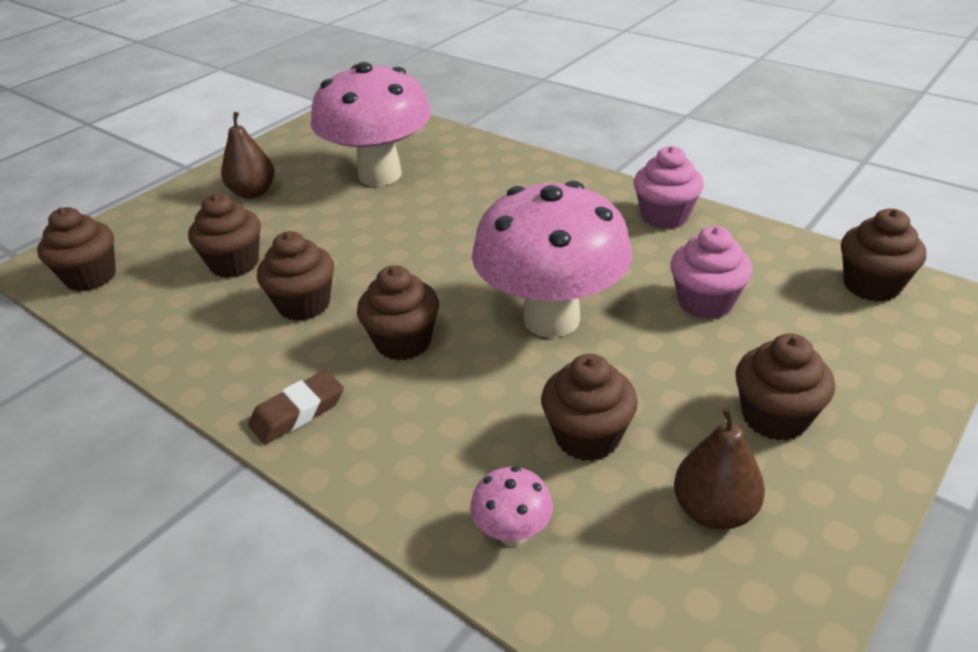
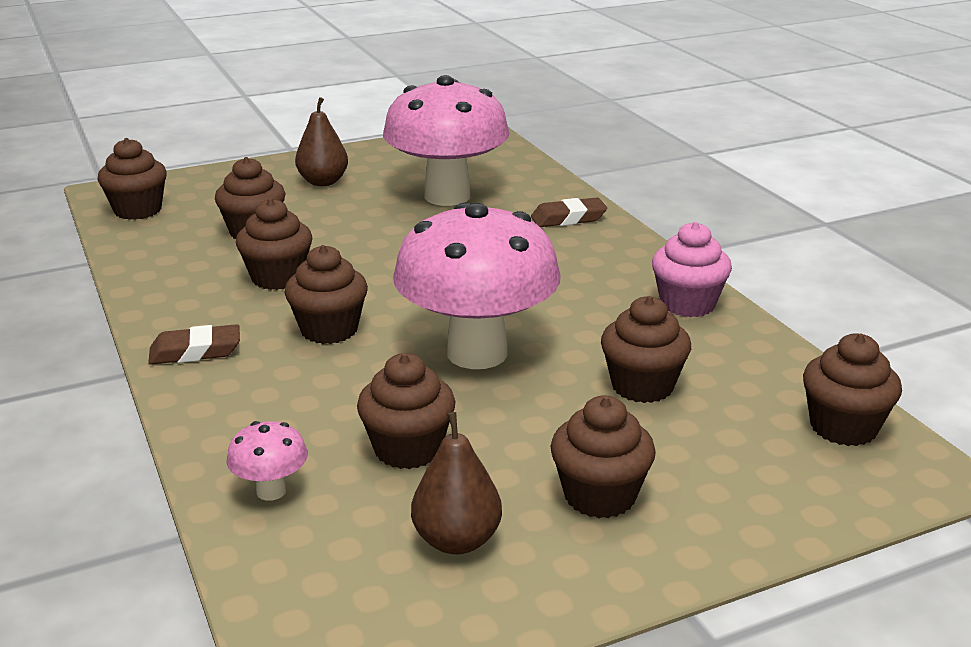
camera: 25 degrees right, 10 degrees down
(500, 167) = (568, 218): none -> brown eraser
(705, 302) = (642, 386): pink cupcake -> brown cupcake

